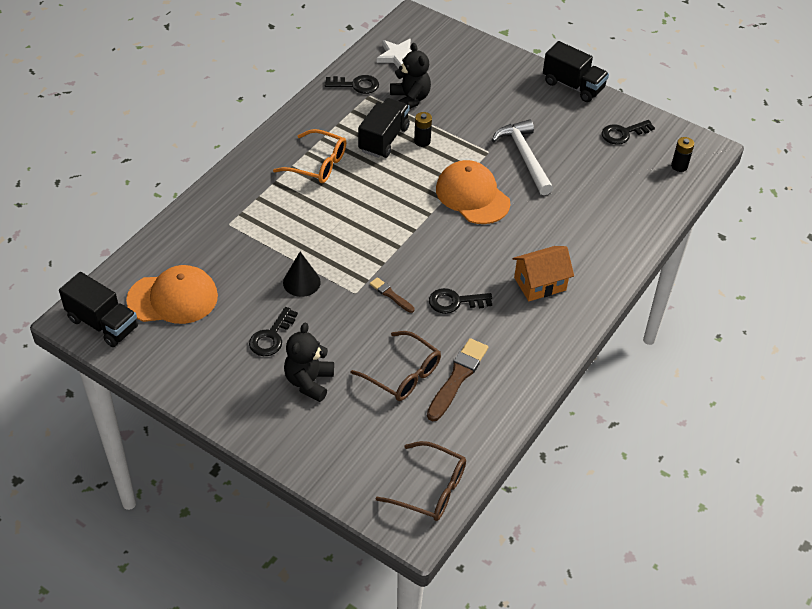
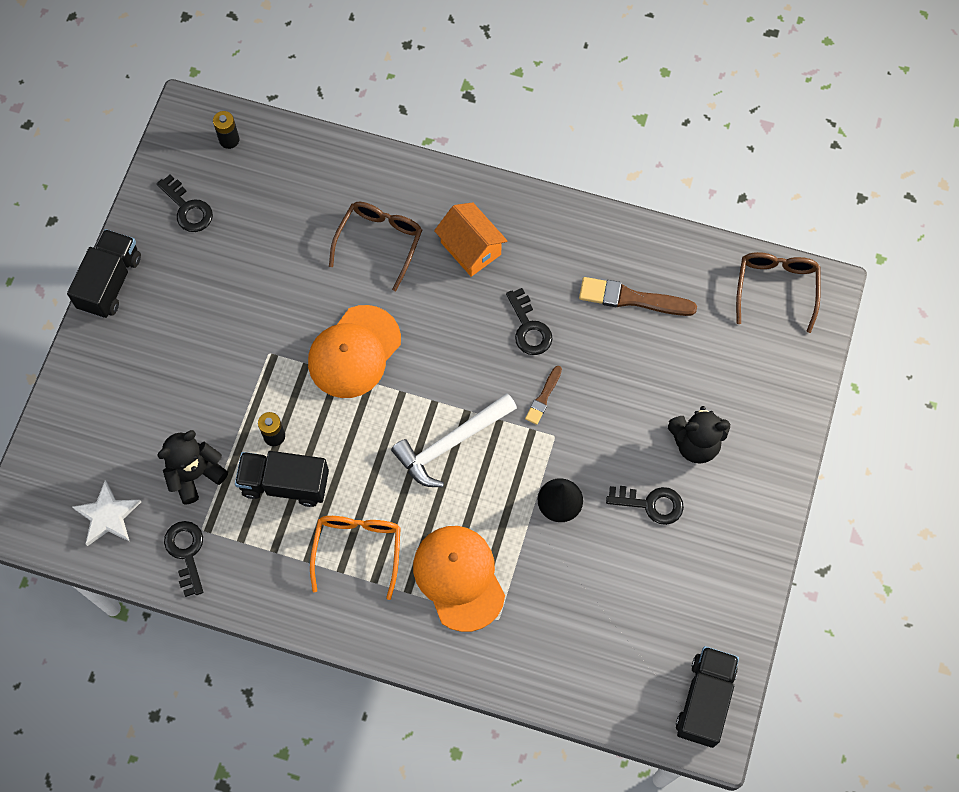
camera: 105 degrees left, 20 degrees up
(173, 298) = (638, 636): orange cap -> orange cap (459, 578)
(403, 374) = (648, 353): brown glasses -> brown glasses (379, 242)
(524, 157) = (266, 310): white hammer -> white hammer (451, 444)

